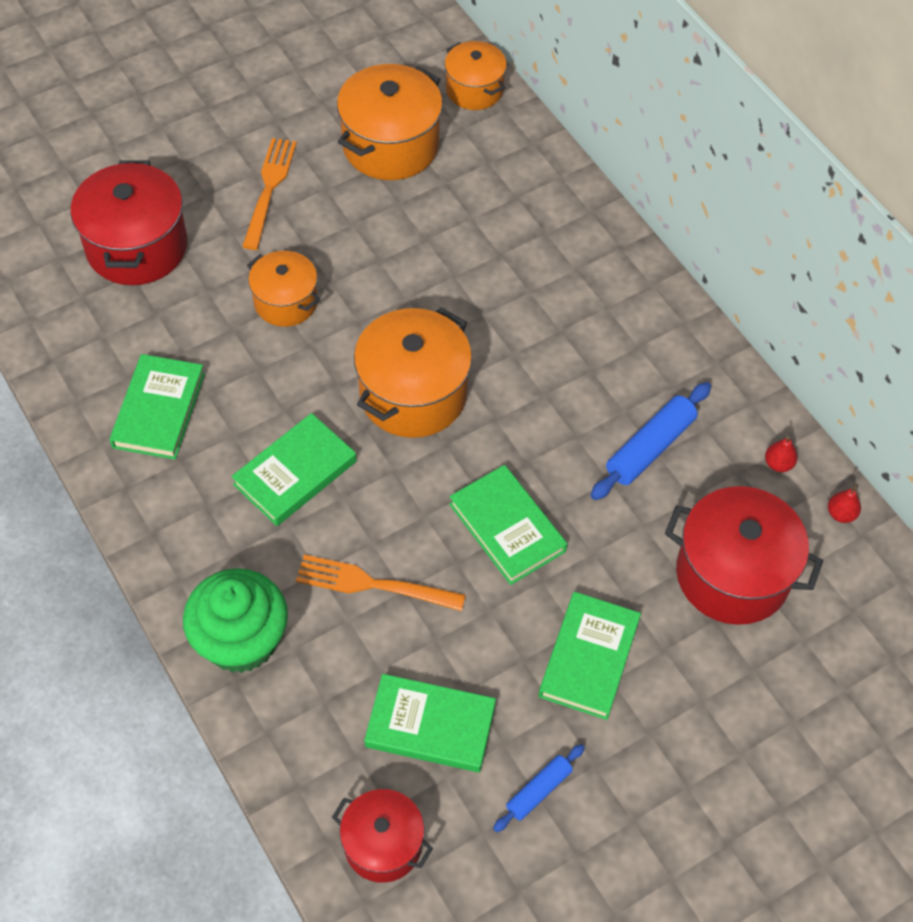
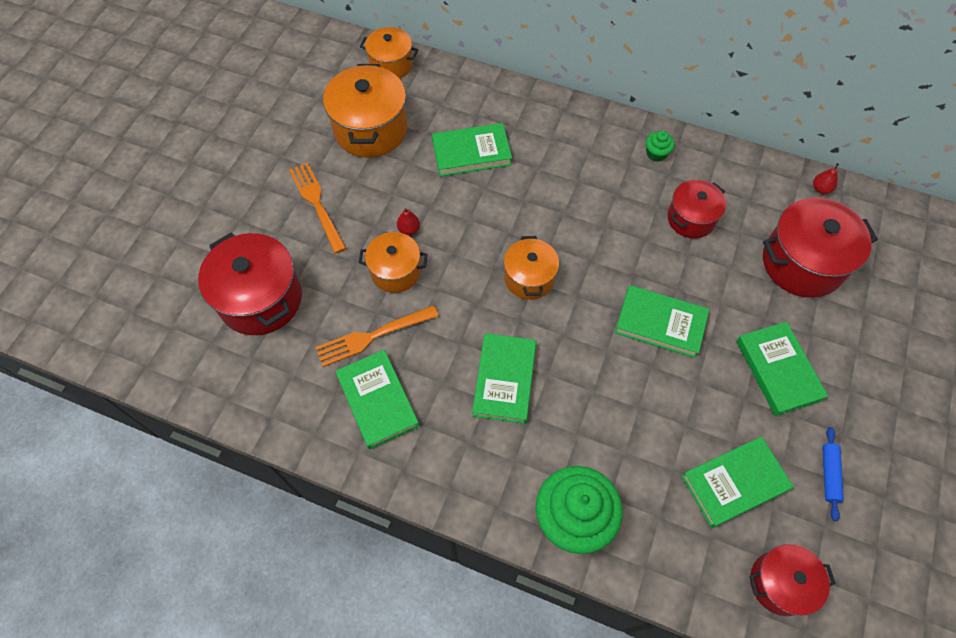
camera: 35 degrees left, 5 degrees up
(373, 584) = (618, 417): orange fork -> orange fork (373, 336)
(413, 394) = (529, 278): orange pot -> orange pot, size x0.61
(473, 232) = (471, 153): none -> green book
(650, 447) = (691, 219): blue rolling pin -> red pot
(680, 356) = (656, 153): none -> green cupcake
(778, 464) = (764, 182): red pear -> red pear (409, 229)

